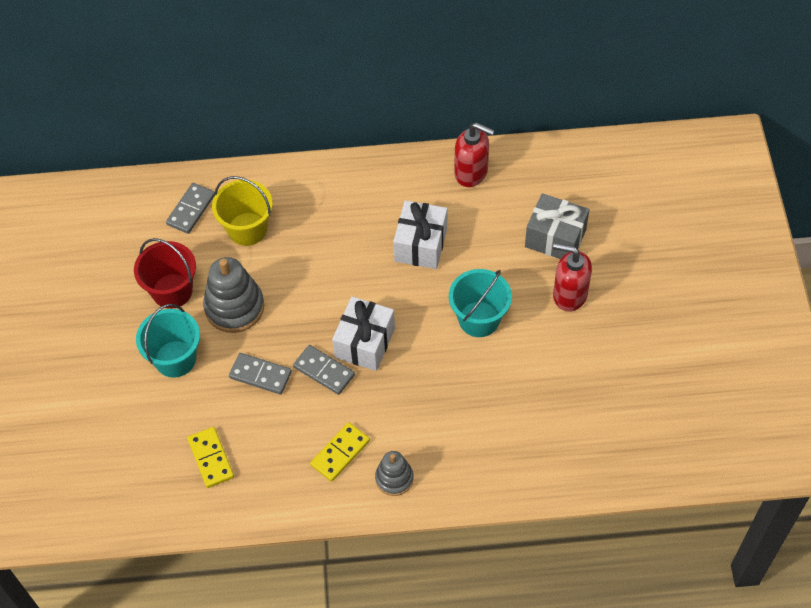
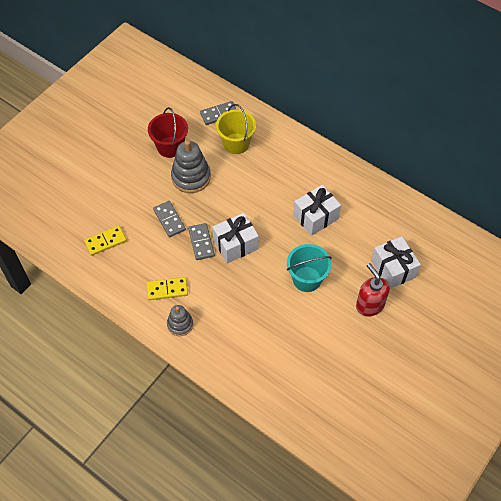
camera: 40 degrees right, 0 degrees up
(175, 359) = (138, 180): turquoise bucket -> none
(211, 458) = (105, 241): yellow domino -> yellow domino turned 45 degrees clockwise
(471, 173) = (381, 200): red soap dispenser -> none
(555, 238) = (393, 269): grey gift -> white gift

